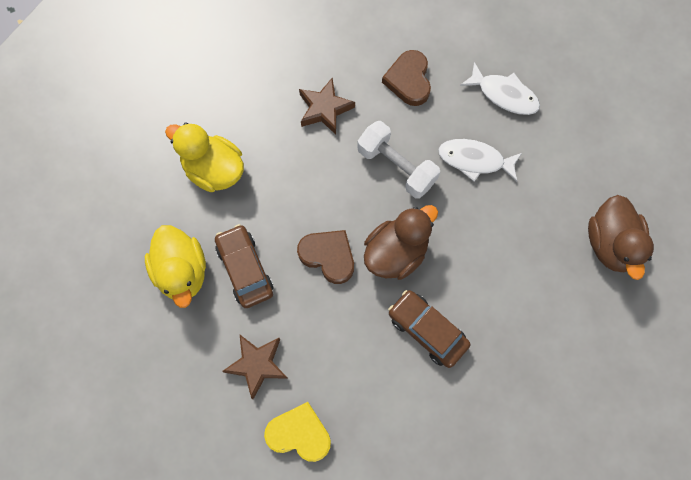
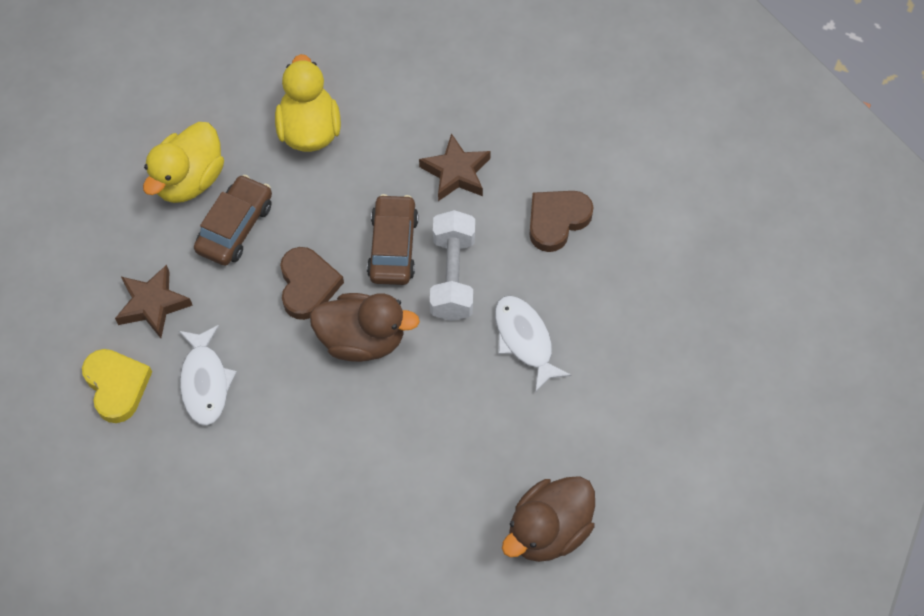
camera: 50 degrees right, 10 degrees down
(427, 330) = (306, 423): brown car -> brown car (393, 247)
(504, 95) = (624, 316): white fish -> white fish (205, 382)

